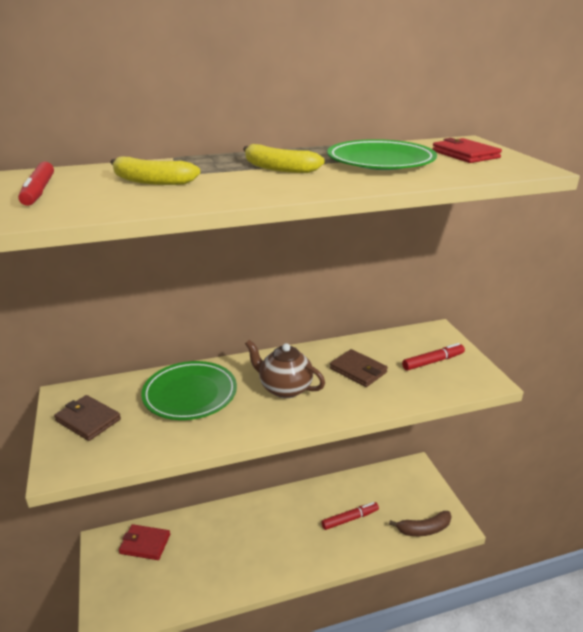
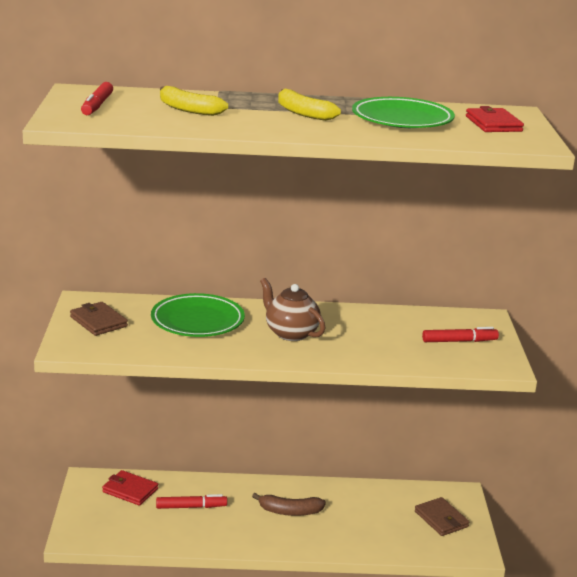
camera: 15 degrees right, 5 degrees down
(350, 519) = (357, 519): red marker -> red marker (191, 507)
(358, 370) = (374, 333): brown wallet -> brown wallet (441, 519)
(424, 529) = (436, 546): brown banana -> brown banana (290, 511)

